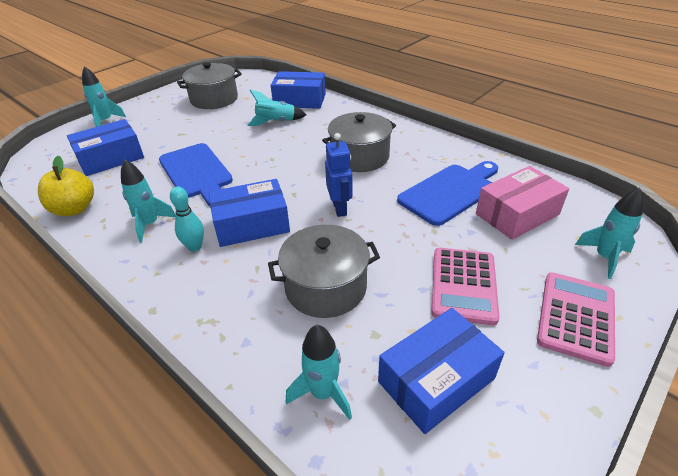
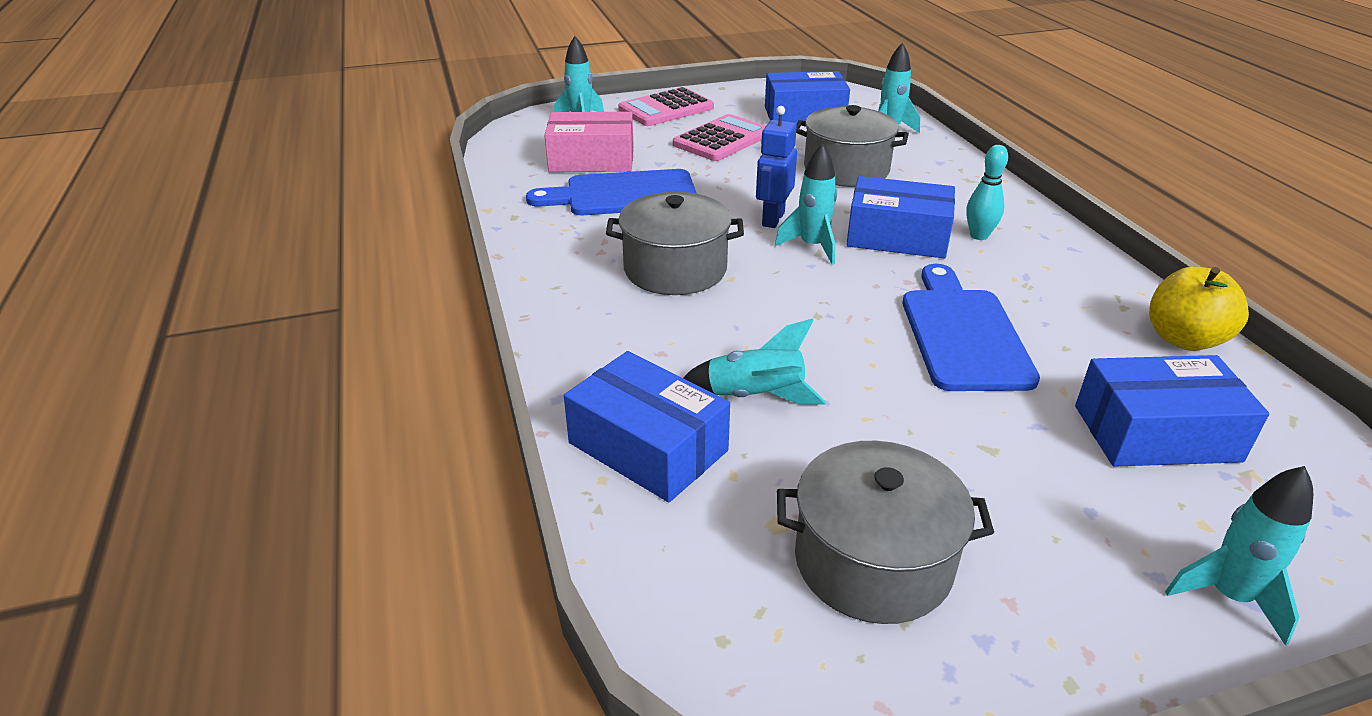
camera: 150 degrees left, 5 degrees down
(150, 224) = (1043, 277): turquoise rocket -> turquoise rocket (812, 246)

